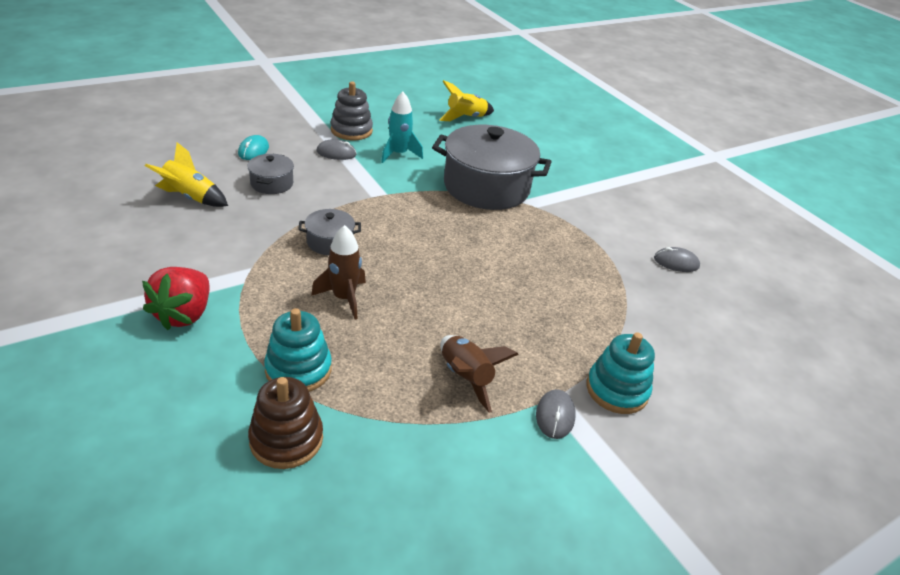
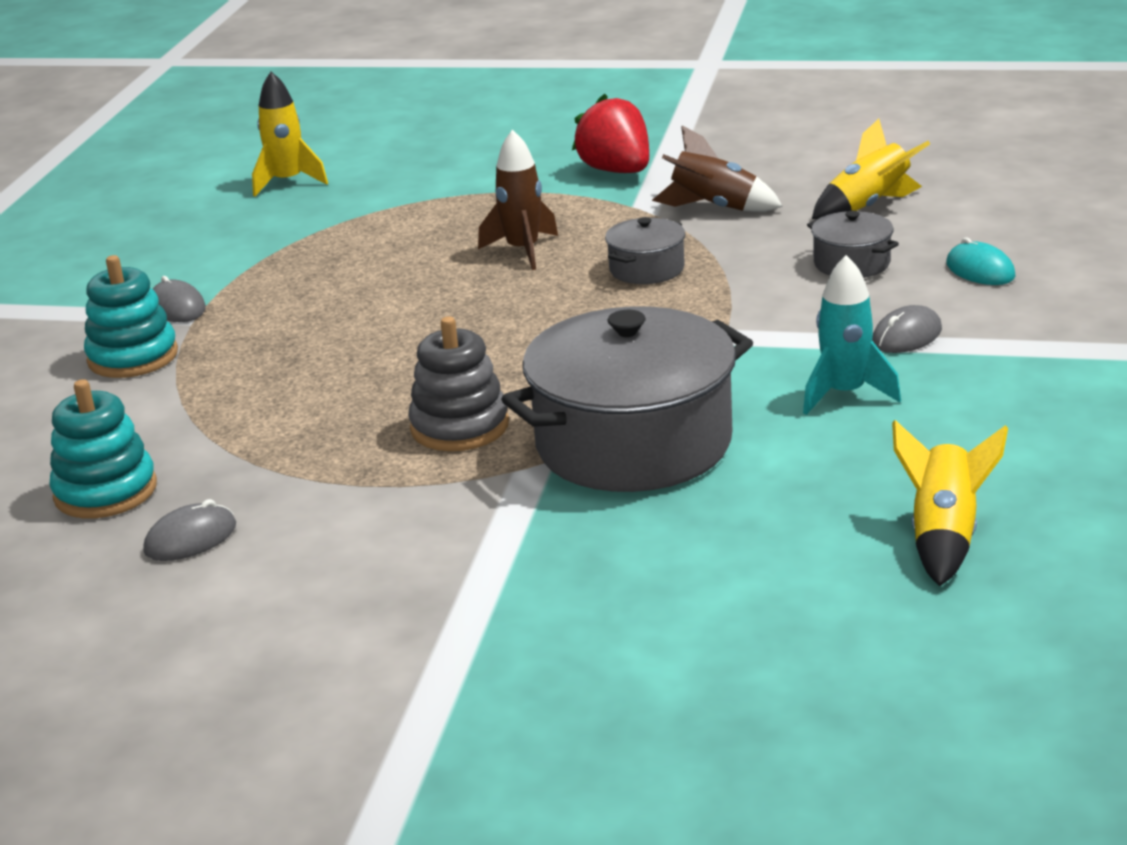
camera: 140 degrees right, 10 degrees down
(286, 439) = (380, 185): brown stacking toy -> none
(298, 369) = (452, 205): turquoise stacking toy -> turquoise stacking toy (105, 491)
(321, 515) = (288, 182): none -> yellow rocket
(351, 130) = (988, 373): grey stacking toy -> grey stacking toy (459, 427)
(465, 378) = (301, 279): brown rocket -> brown rocket (714, 208)

